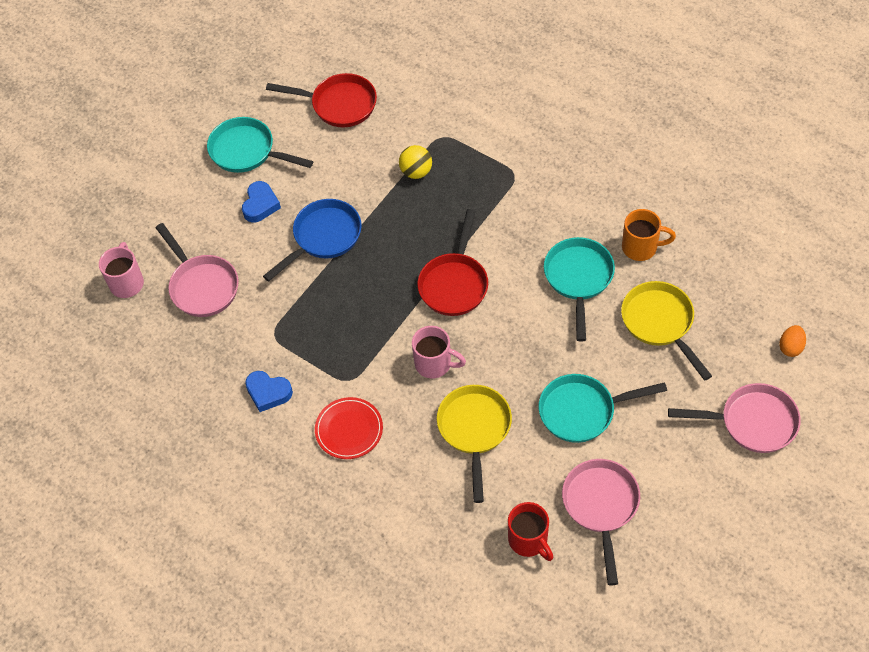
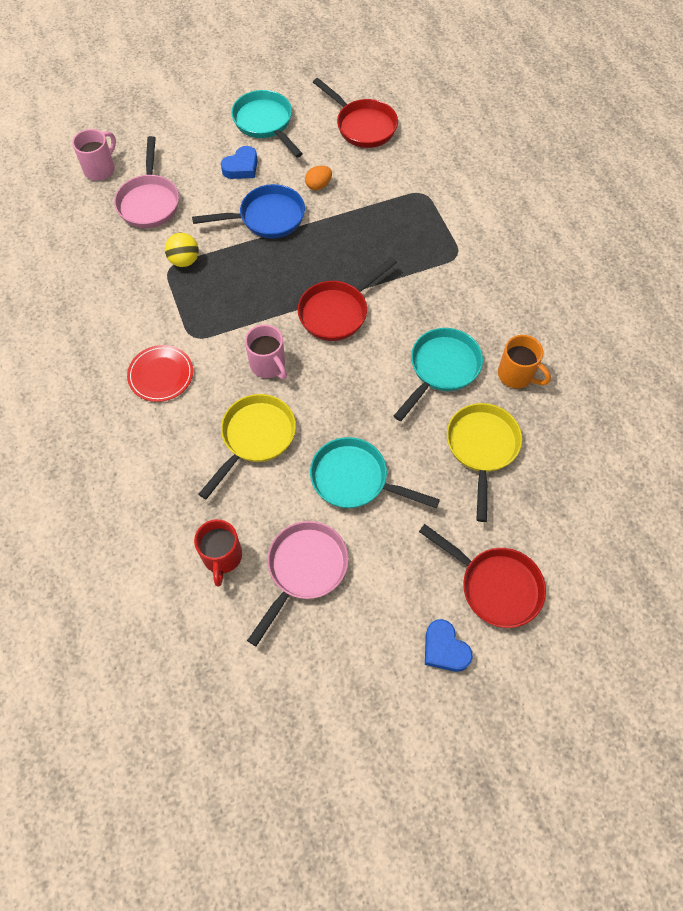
camera: 30 degrees right, 5 degrees up
(268, 393) = (127, 309): blue heart -> blue heart (444, 649)
(416, 172) = (380, 208): yellow ball -> yellow ball (184, 260)
(752, 422) = (495, 586): pink pan -> red pan
(790, 347) = (584, 543): orange egg -> orange egg (318, 185)

